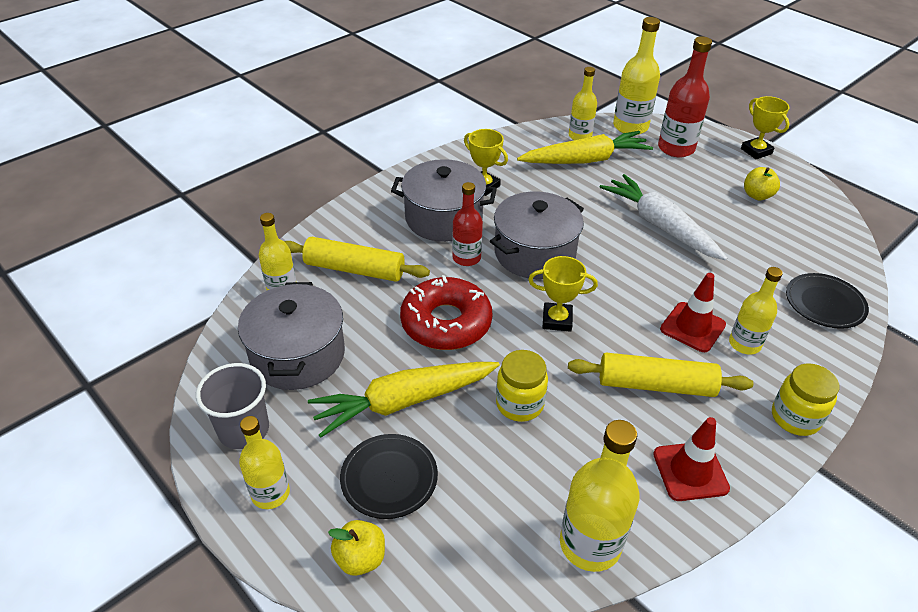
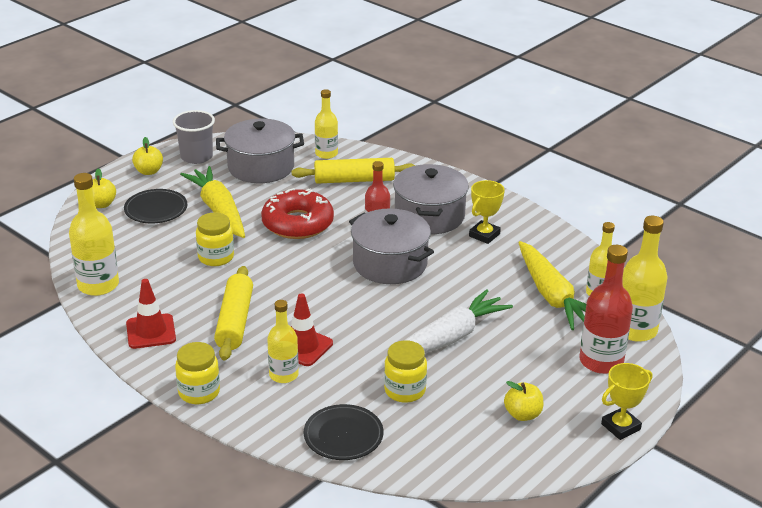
camera: 85 degrees right, 10 degrees down
(270, 493) = (149, 171): yellow bottle -> yellow apple
(354, 269) = (354, 180): yellow rolling pin -> yellow rolling pin turned 75 degrees clockwise
(557, 320) = (305, 275): yellow trophy -> none
(745, 259) = (405, 390): none -> yellow jar

